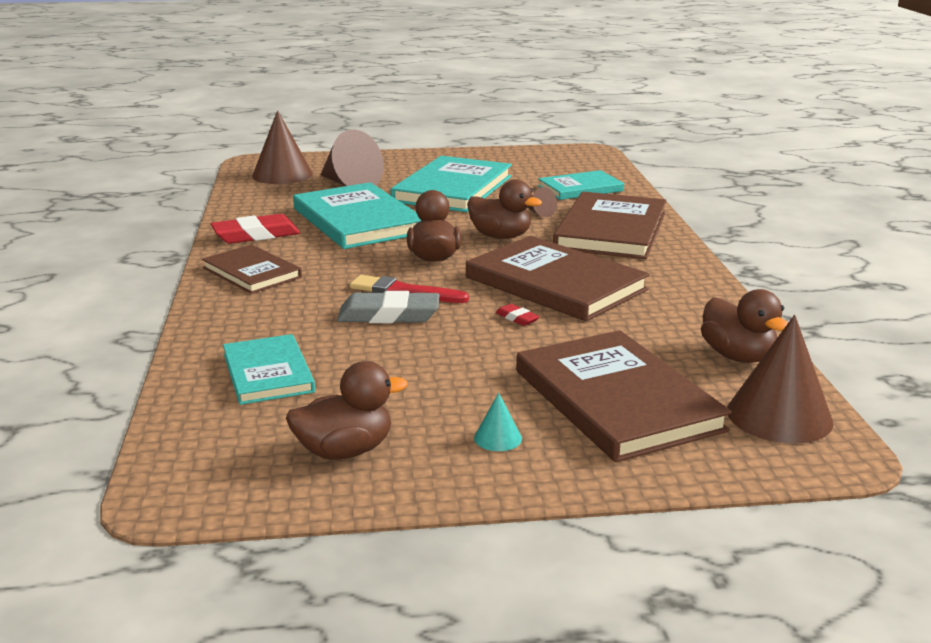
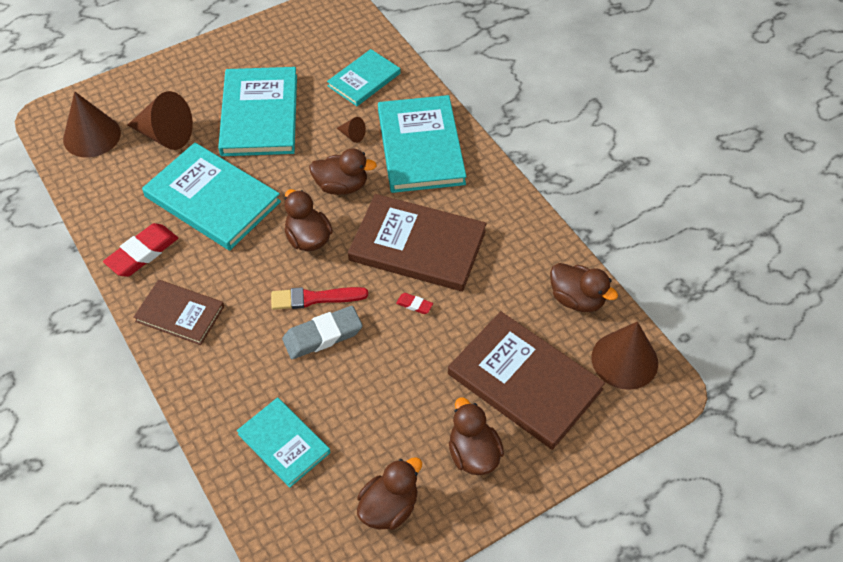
camera: 25 degrees left, 30 degrees up
(497, 438) = (473, 454): turquoise cone -> brown duck
(611, 230) = (420, 147): brown book -> turquoise book

